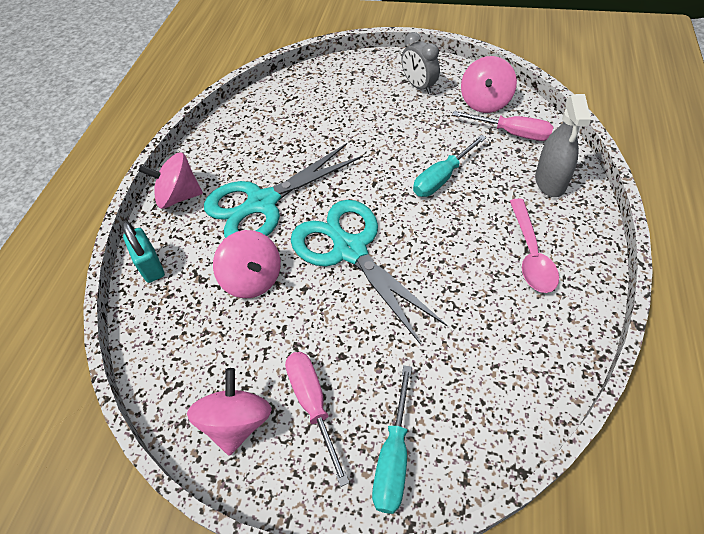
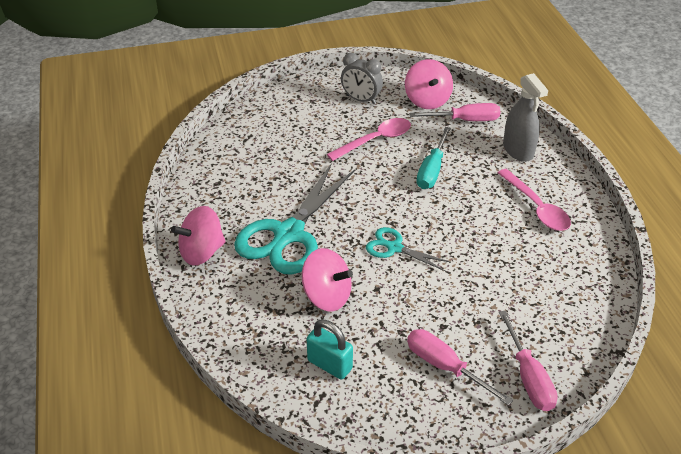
camera: 30 degrees left, 10 degrees down
(151, 266) = (222, 317): turquoise padlock -> turquoise padlock (329, 365)
(237, 422) = (394, 402): pink spinning top -> none
(350, 250) = (394, 248): turquoise scissors -> turquoise scissors, size x0.50
(394, 457) = (528, 377): turquoise screwdriver -> pink screwdriver
(406, 131) = (375, 140): none -> pink spoon

